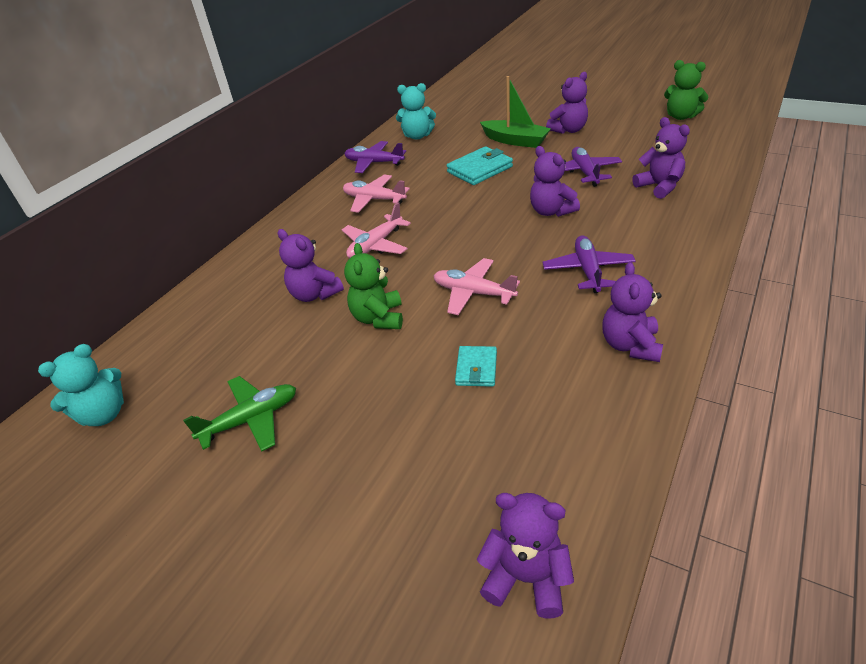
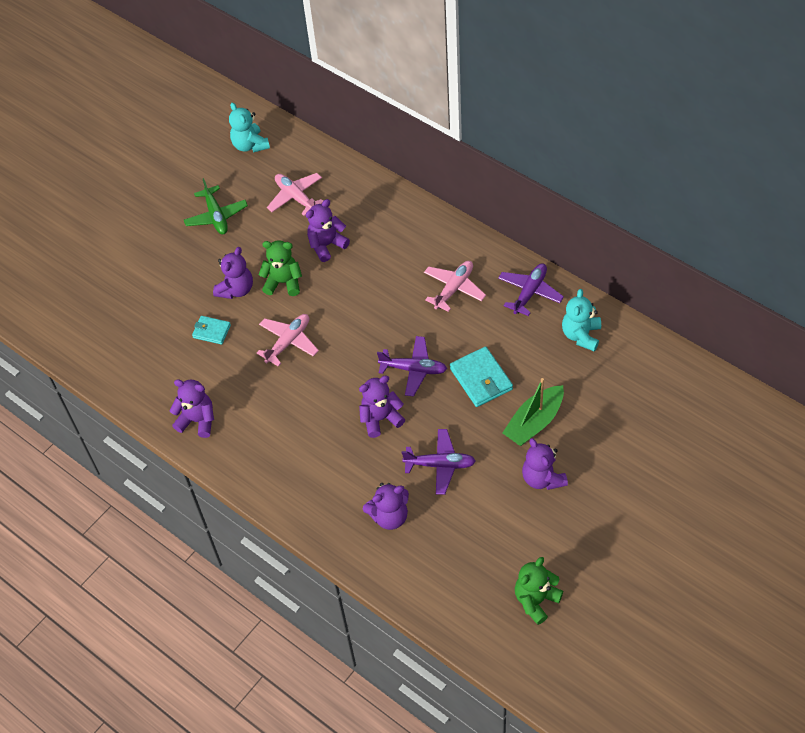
camera: 100 degrees right, 15 degrees up
(376, 245) = (377, 286): pink plane -> pink plane (296, 197)
(526, 578) = (71, 328): purple teddy bear -> purple teddy bear (236, 289)
(588, 270) = (286, 421): purple plane -> purple plane (413, 369)

